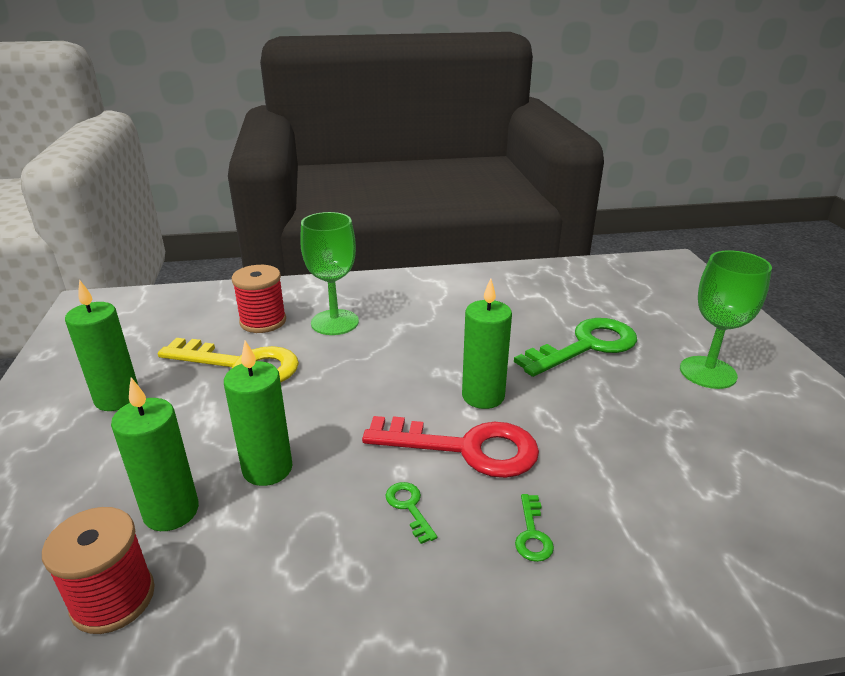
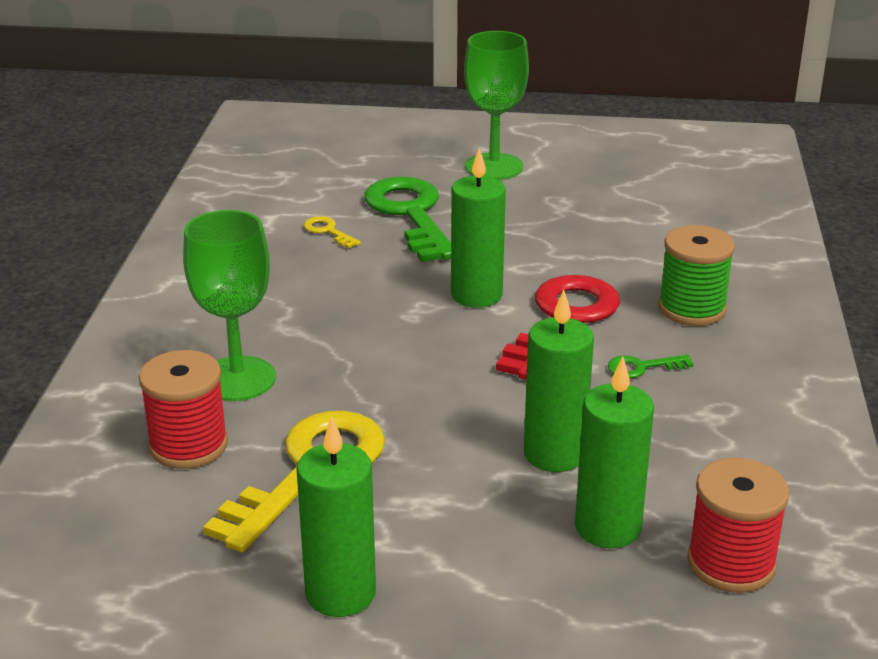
camera: 75 degrees left, 0 degrees up
(532, 534) = (692, 309): green key -> green spool
(533, 318) = (328, 231): none -> yellow key

